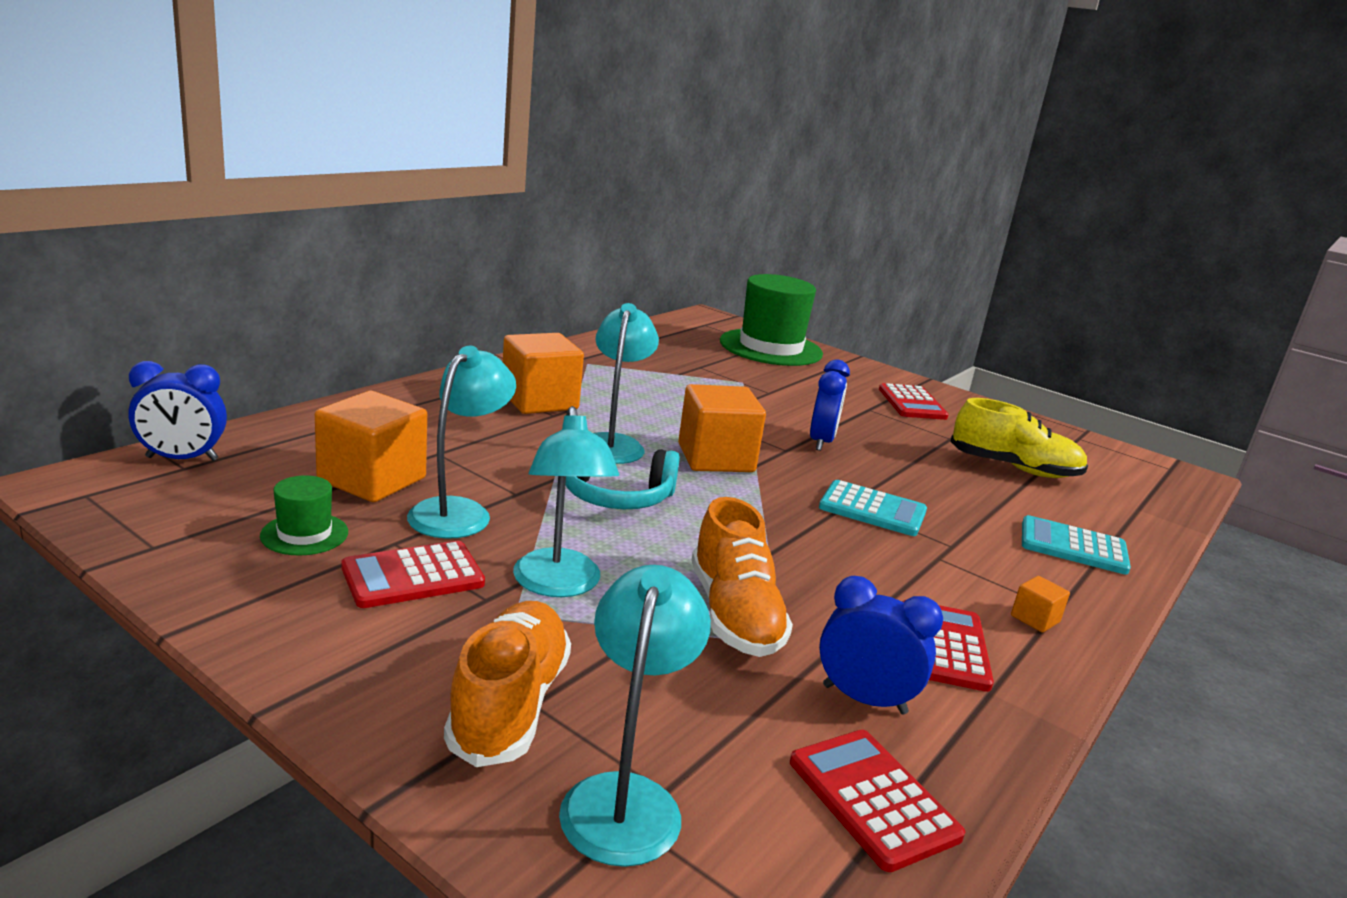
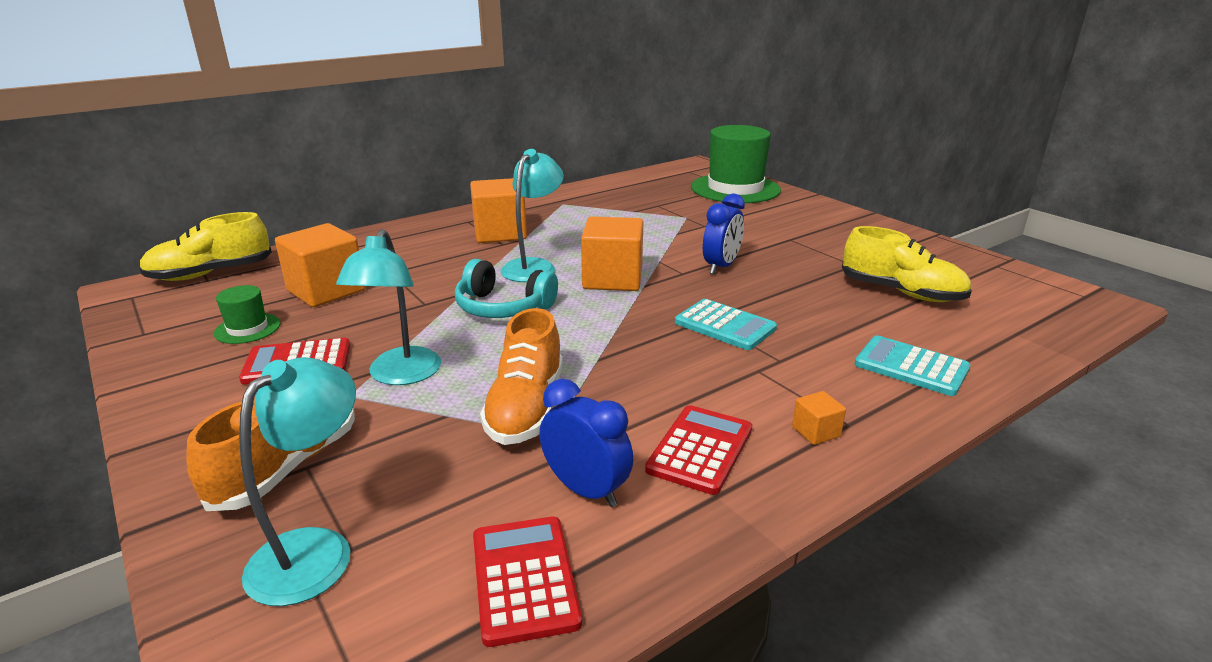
camera: 20 degrees right, 5 degrees up
(182, 459) = (211, 273): blue clock -> yellow shoe
(459, 511) = (370, 316): turquoise lamp -> none
(911, 403) = (837, 234): red calculator -> none

